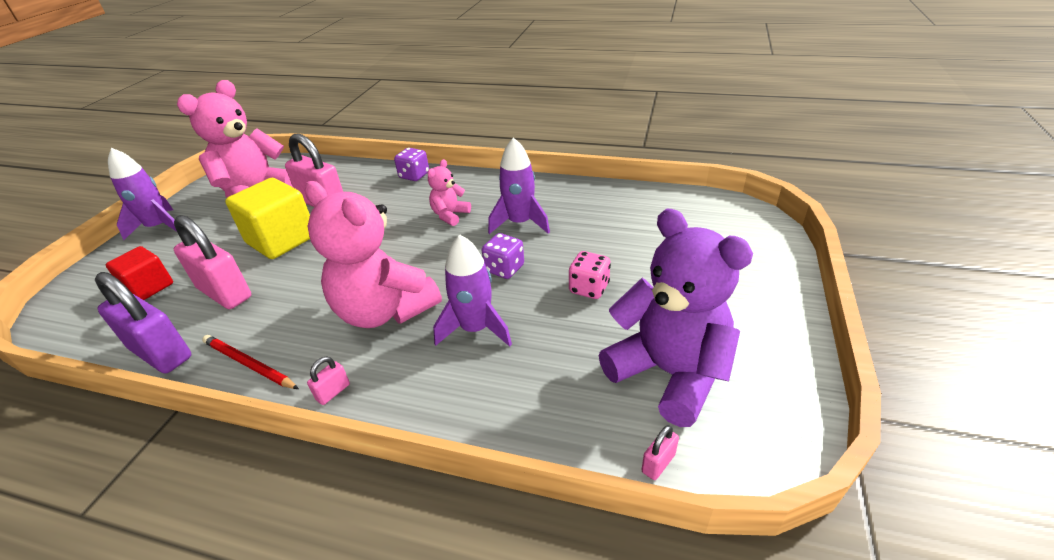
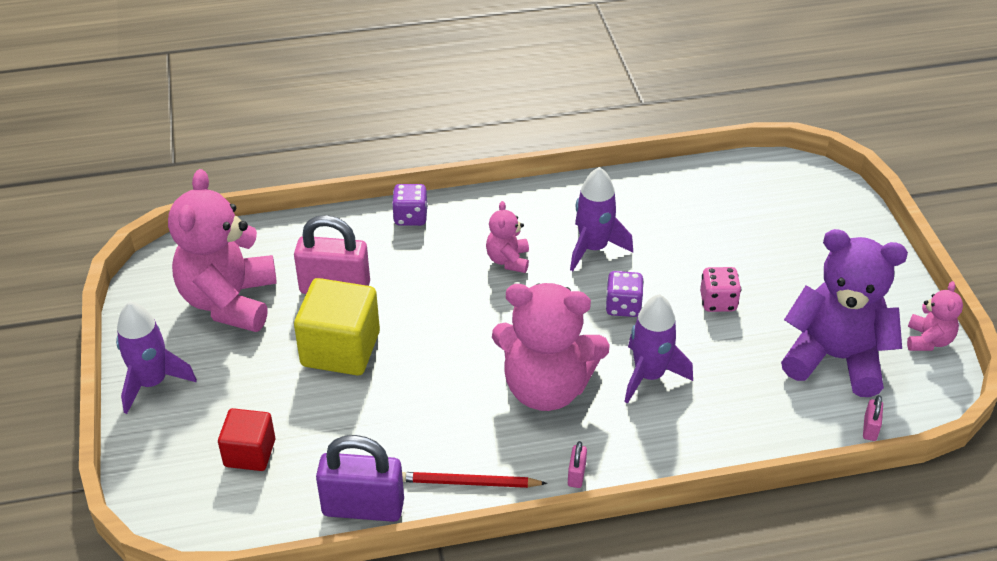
camera: 30 degrees left, 5 degrees up
(225, 293) = (351, 428): pink padlock -> none
(792, 390) = (928, 340): none -> pink teddy bear

